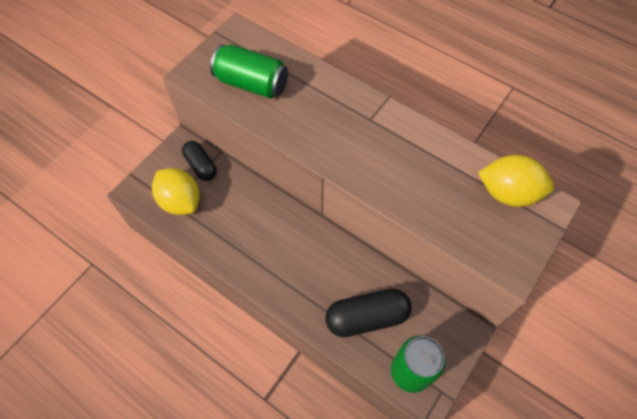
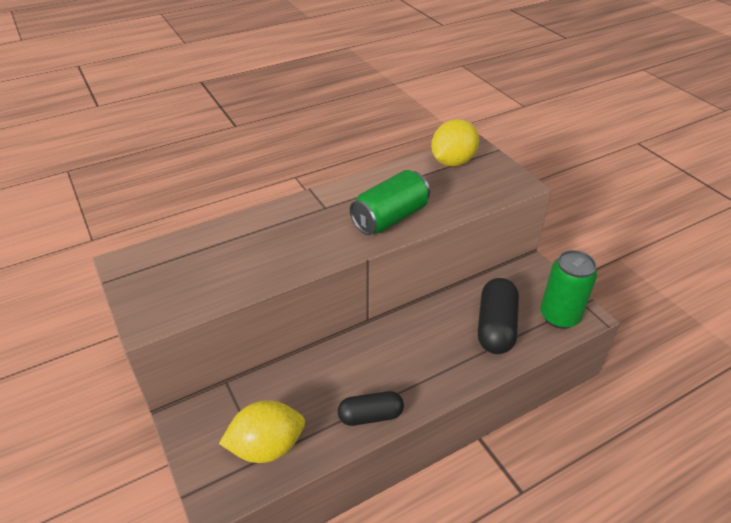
camera: 65 degrees left, 20 degrees down
(201, 166) = (231, 408): black capsule -> black capsule (370, 416)
(251, 83) = (210, 273): green can -> green can (390, 218)

